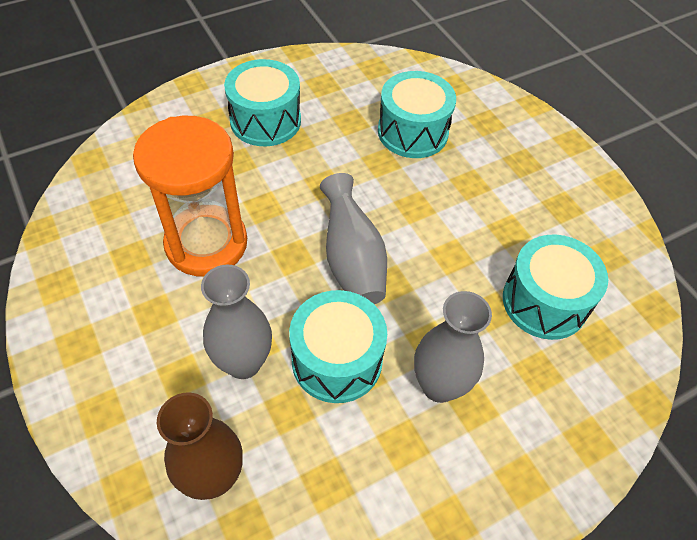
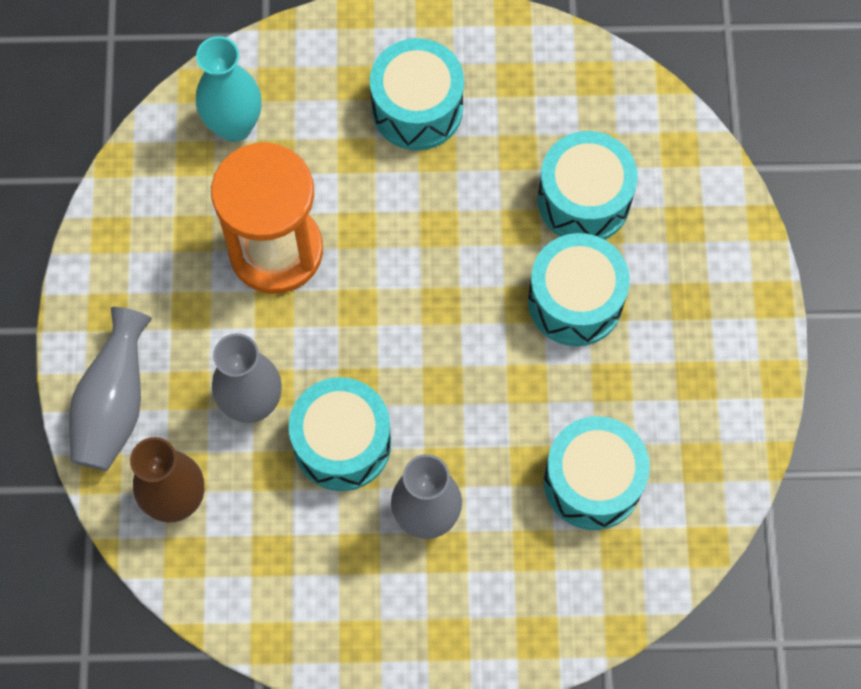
camera: 30 degrees right, 15 degrees up
(132, 175) = (234, 125): none -> turquoise vase
(352, 260) = (417, 340): grey vase -> grey vase (114, 405)
(448, 191) = (575, 301): none -> turquoise drum

